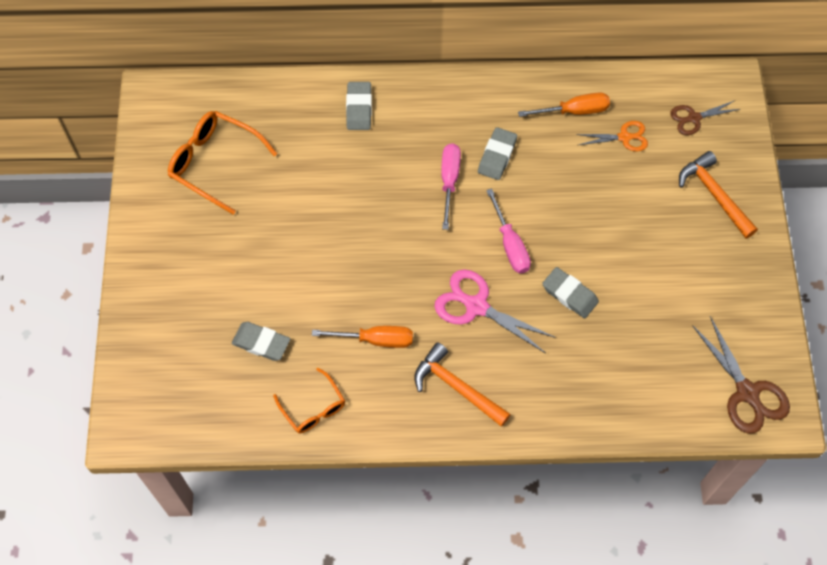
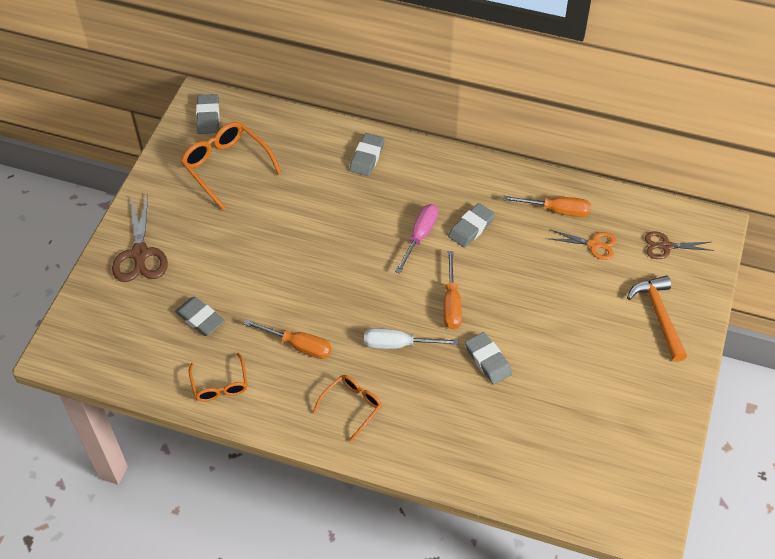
camera: 20 degrees right, 10 degrees down
(169, 110) = (208, 117): none -> grey eraser
(456, 387) = (352, 406): orange hammer -> orange glasses
(475, 306) = (398, 344): pink scissors -> white screwdriver
(510, 244) = (451, 303): pink screwdriver -> orange screwdriver
(748, 393) = (621, 497): brown scissors -> brown scissors (140, 255)

